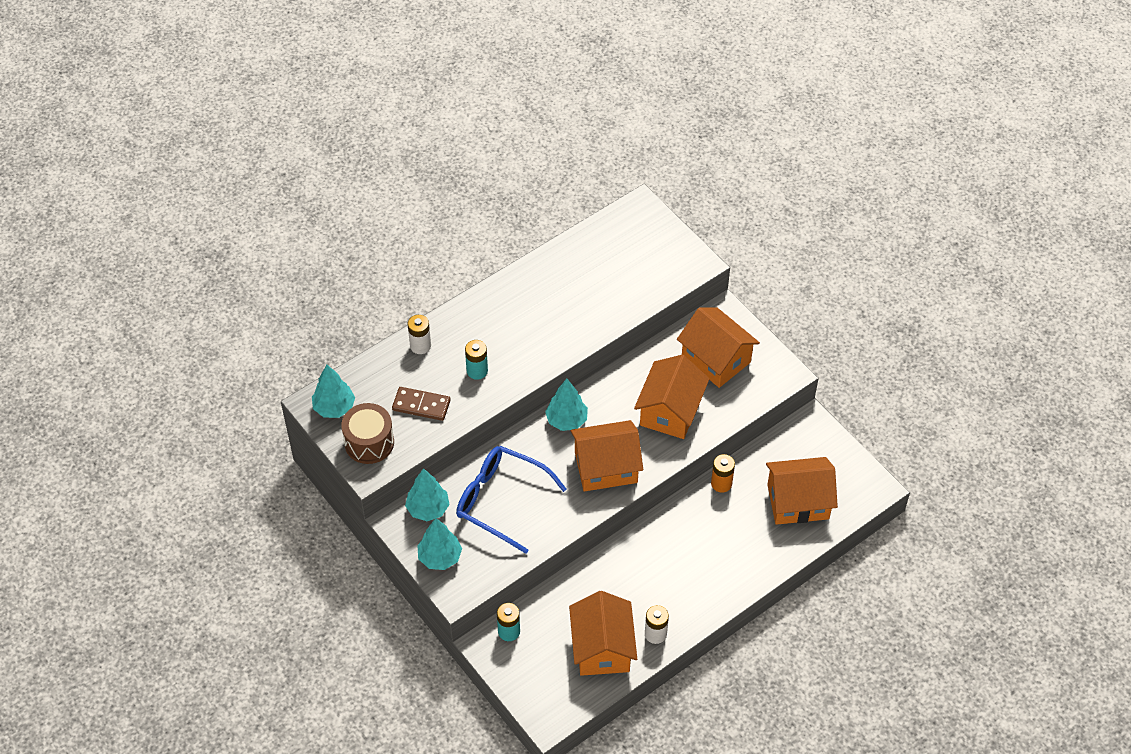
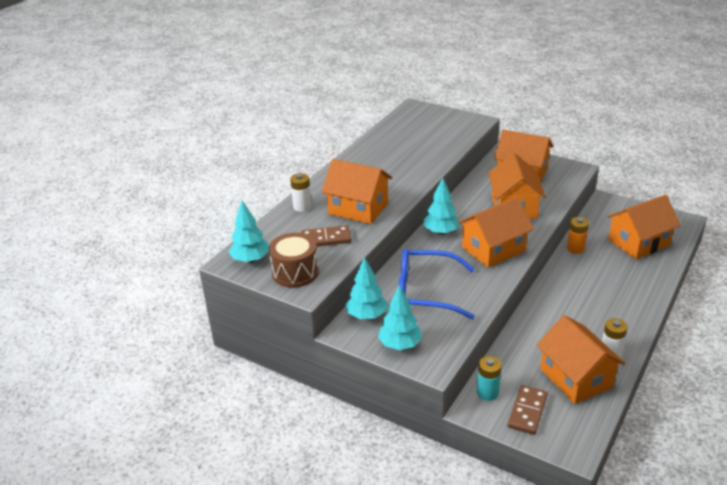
camera: 20 degrees left, 20 degrees down
(477, 371) = (358, 208): turquoise battery -> orange house
(532, 666) = (527, 411): none -> brown domino

